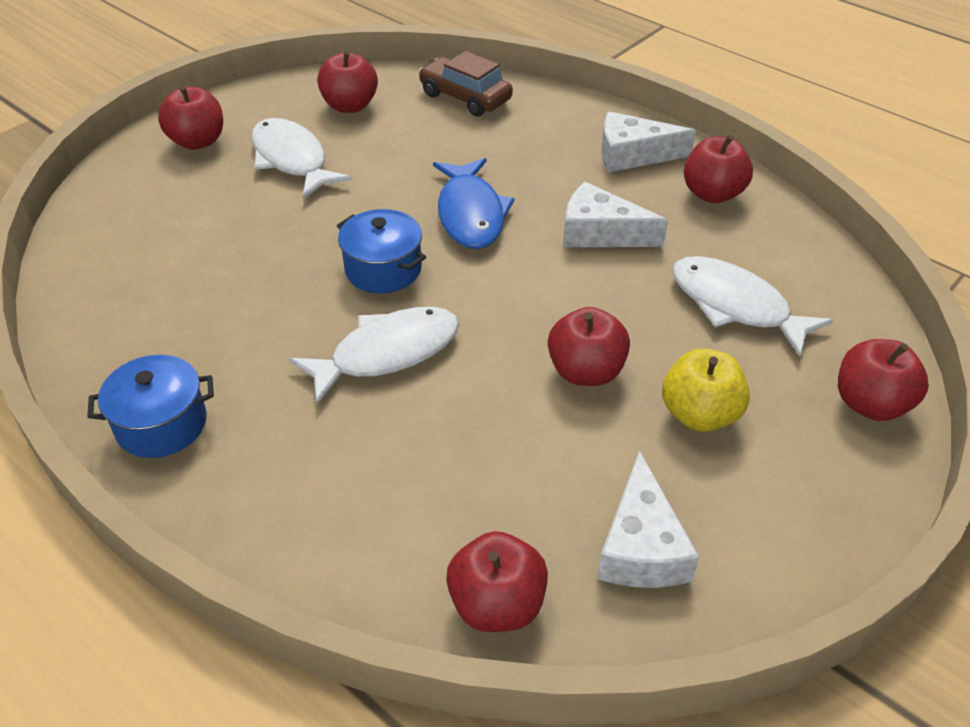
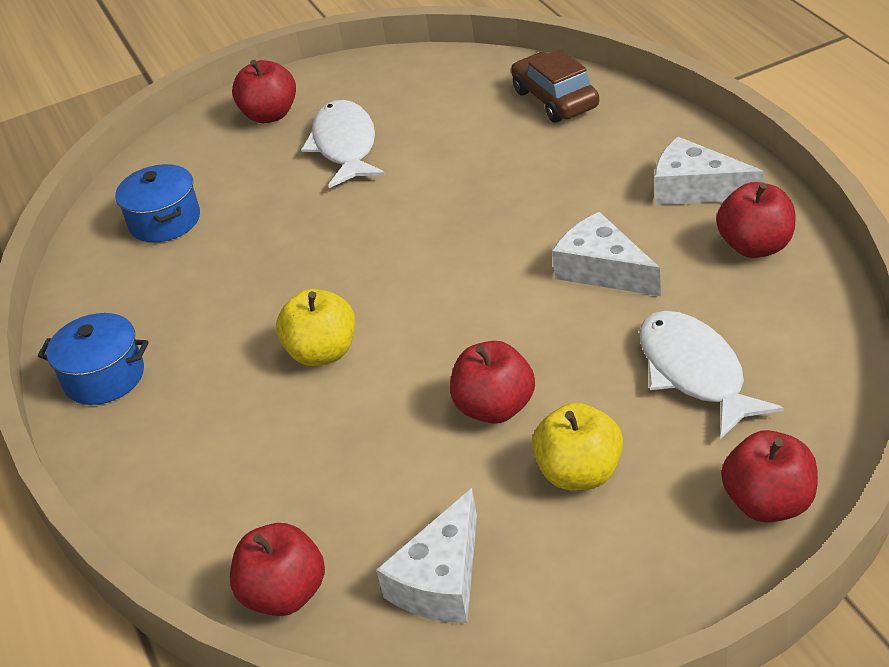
camera: 30 degrees right, 5 degrees down
(350, 106) = (432, 95): red apple -> none
(383, 269) = (366, 271): blue pot -> blue pot (164, 221)
(387, 353) = (323, 353): white fish -> yellow apple
(471, 214) = (483, 229): blue fish -> none

